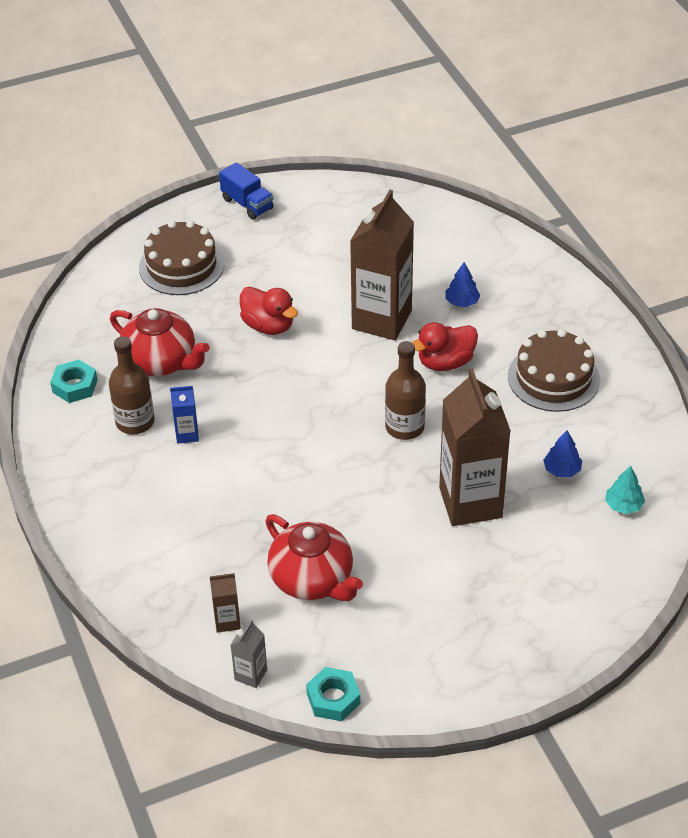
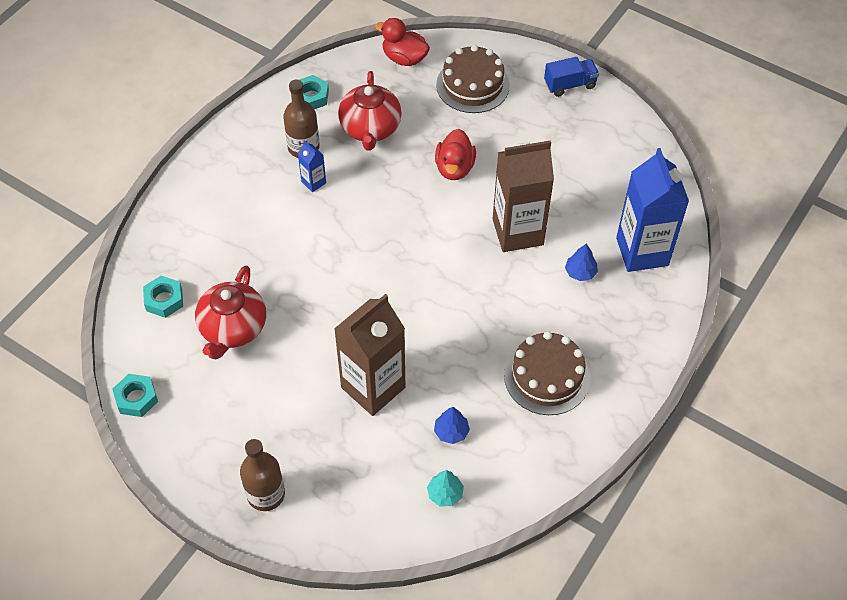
camera: 55 degrees right, 10 degrees up
(227, 621) = (164, 300): brown carton -> turquoise nut
(247, 204) = (570, 85): blue truck -> blue truck turned 120 degrees counterclockwise
(250, 674) = (127, 339): grey carton -> none
(404, 427) = (418, 306): brown bottle -> brown bottle (266, 494)
(445, 362) = (505, 296): red duck -> red duck (404, 58)
(473, 253) = (642, 251): none -> blue carton

